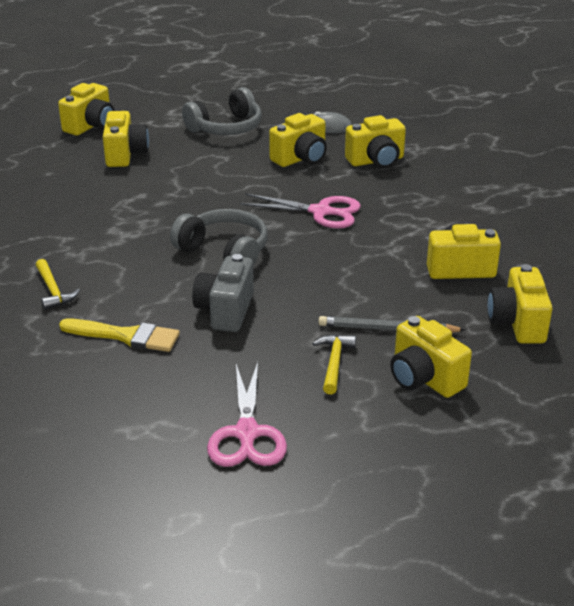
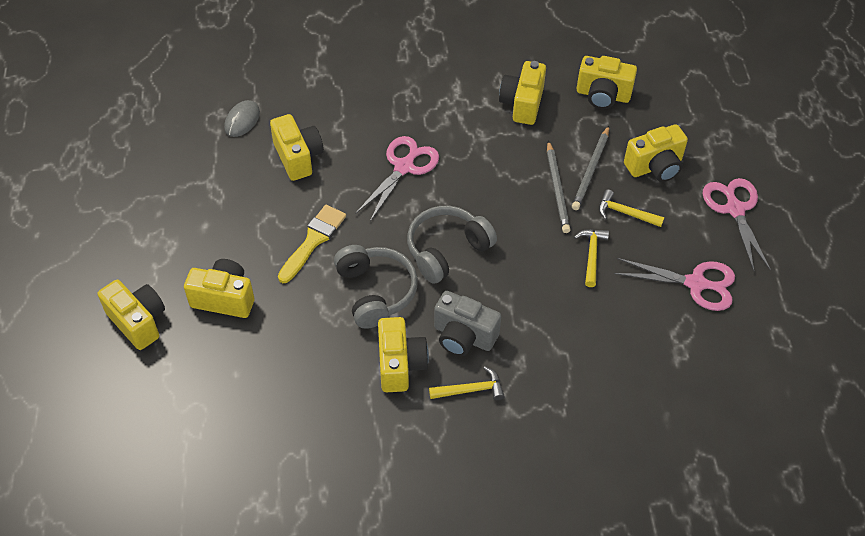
camera: 75 degrees left, 20 degrees up
(126, 336) = (557, 342): yellow brush -> yellow brush (313, 240)
(225, 311) = (539, 267): grey camera -> grey camera (463, 336)
(226, 128) = (203, 202): grey headphones -> grey headphones (375, 292)
(257, 345) = (591, 255): none -> yellow hammer
(344, 309) = (557, 189): none -> grey pencil
(376, 161) = (327, 105): yellow camera -> yellow camera (400, 364)
(390, 458) = (735, 209): none -> pink scissors

